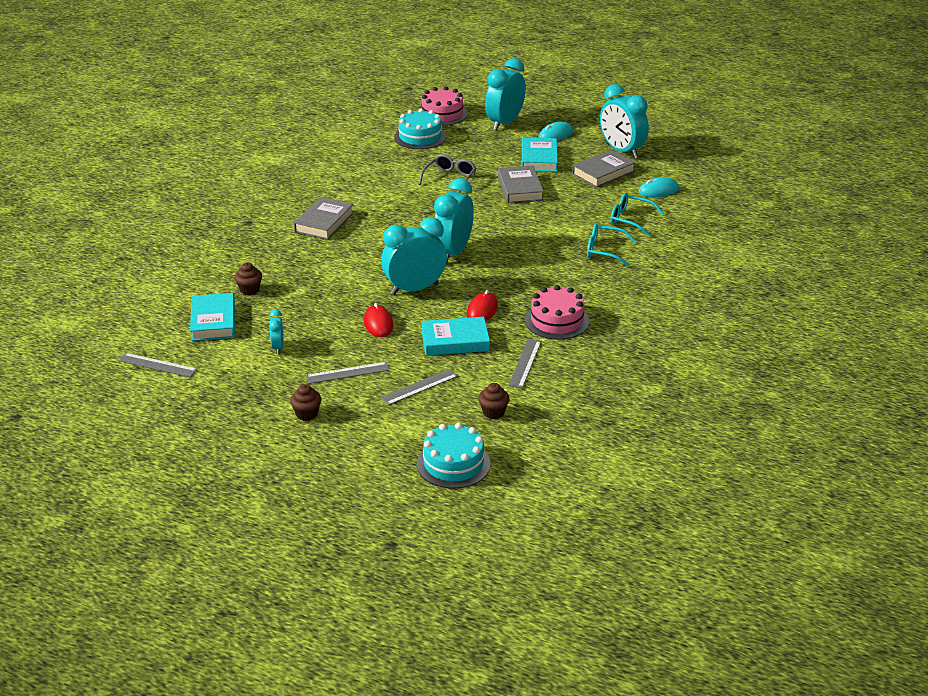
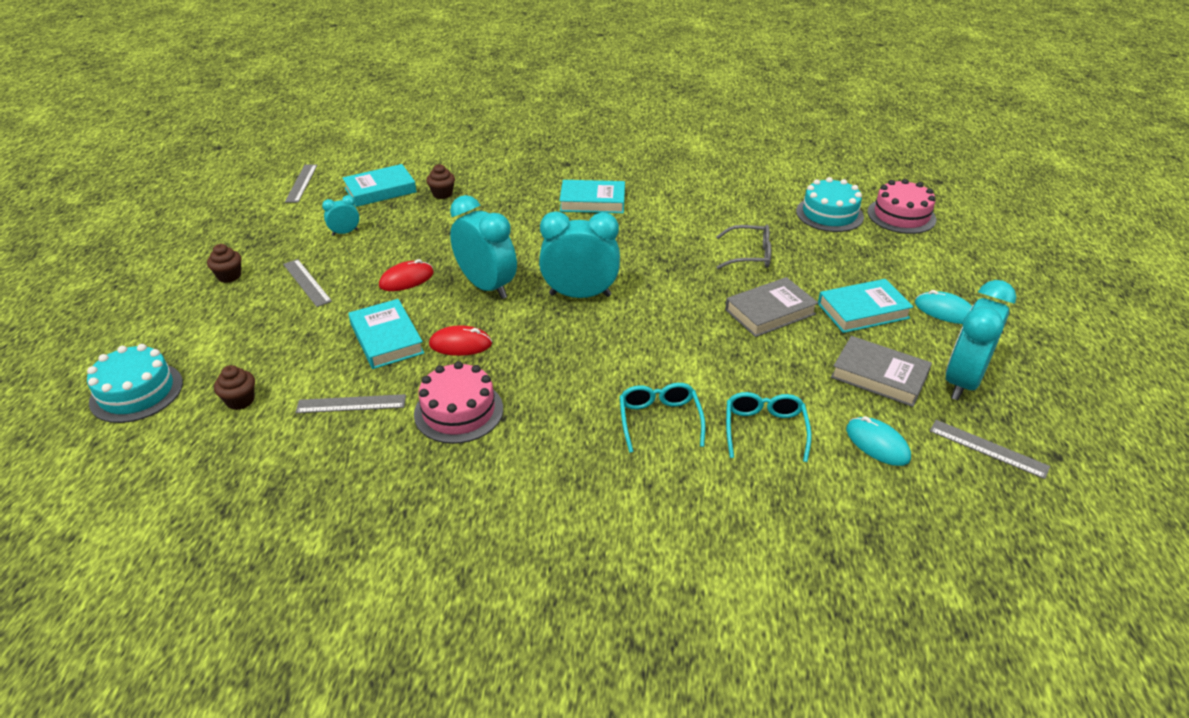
camera: 70 degrees right, 5 degrees up
(324, 222) = (592, 201): grey book -> turquoise book
(419, 387) = (287, 334): grey ruler -> grey ruler (988, 448)
(505, 123) = (929, 264): turquoise clock -> none

